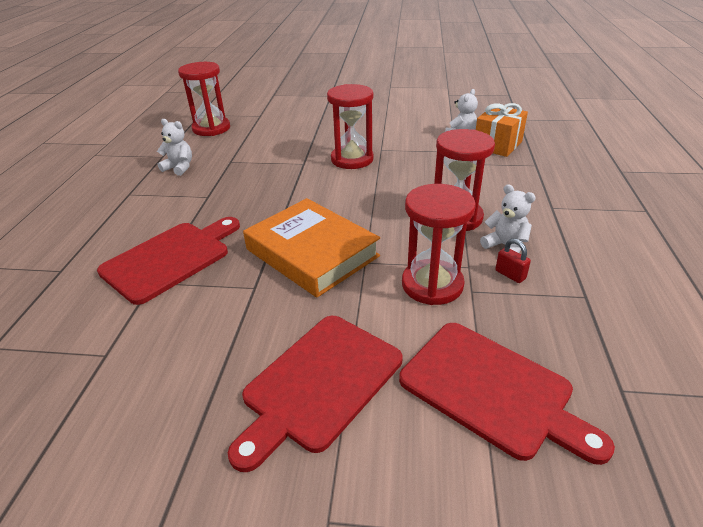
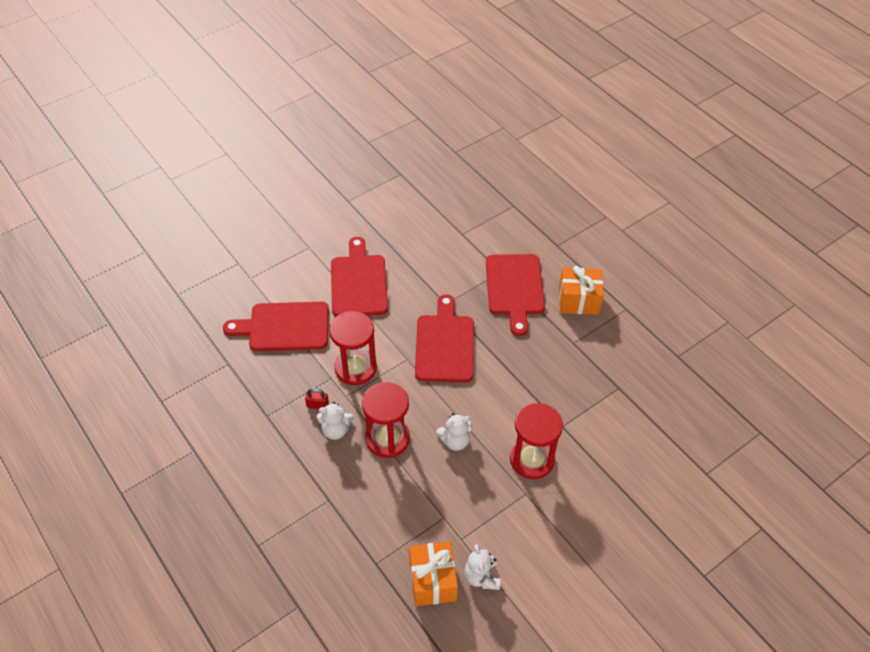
camera: 135 degrees right, 15 degrees up
(145, 218) = (578, 300): none -> orange gift
(179, 168) = (641, 354): white teddy bear -> white teddy bear (455, 441)
(211, 128) = (709, 418): red hourglass -> none
(312, 253) = (444, 345): orange book -> red cutting board

